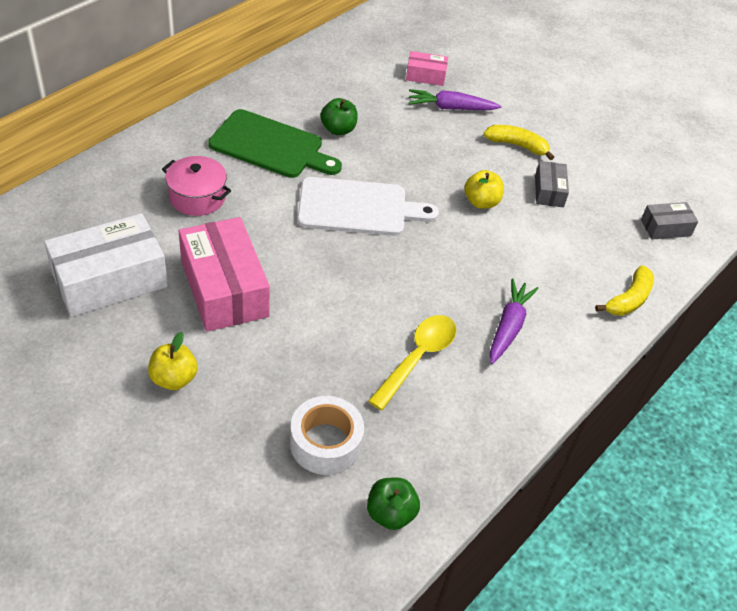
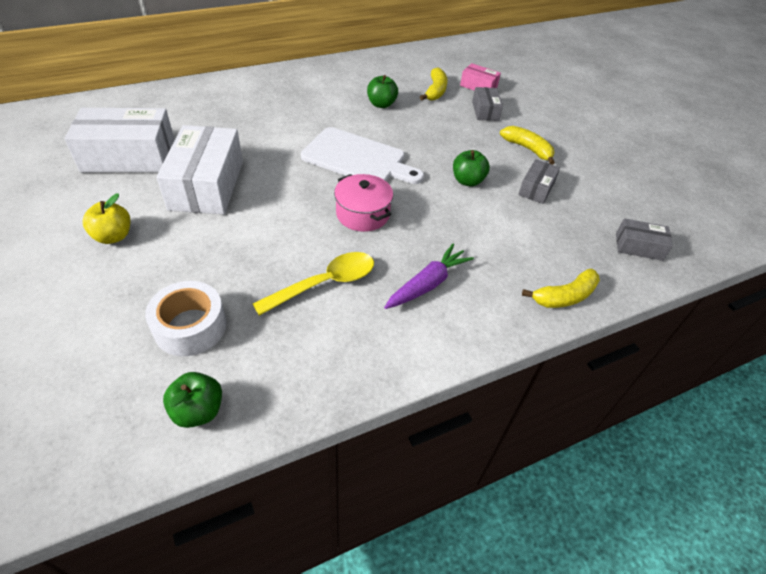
camera: 25 degrees right, 0 degrees up
(197, 197) = (238, 121): pink pot -> pink pot (363, 214)
(224, 288) = (206, 185): pink box -> white box
(270, 146) = (320, 103): green cutting board -> none
(384, 95) = (435, 91): none -> yellow banana
(450, 108) = (485, 111): purple carrot -> grey box
(481, 202) = (467, 181): yellow apple -> green apple

